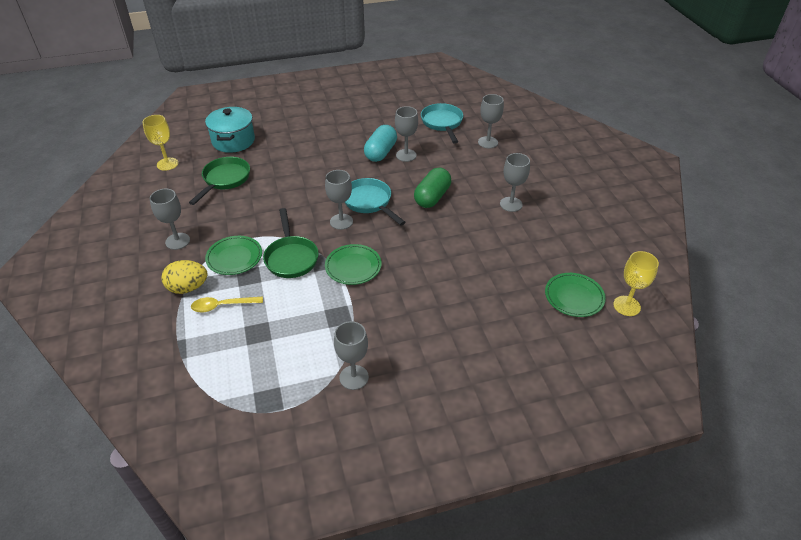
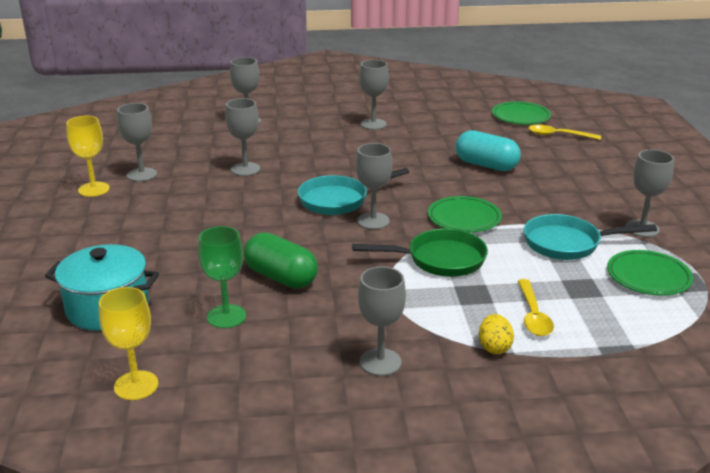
camera: 80 degrees left, 15 degrees down
(188, 288) = (494, 347): yellow egg -> yellow egg, size x0.66
(225, 180) = (226, 316): green pan -> green goblet
(234, 257) = (431, 306): green plate -> green plate (648, 277)
(381, 152) = (228, 185): turquoise capsule -> turquoise capsule (486, 165)
(386, 118) = (142, 174): none -> grey goblet
(432, 197) = (343, 162): green capsule -> green capsule (281, 277)
(442, 123) = (186, 141): turquoise pan -> turquoise pan (567, 244)
(538, 325) = (558, 135): none -> yellow spoon
(626, 306) = (532, 99): yellow goblet -> yellow goblet (94, 189)

